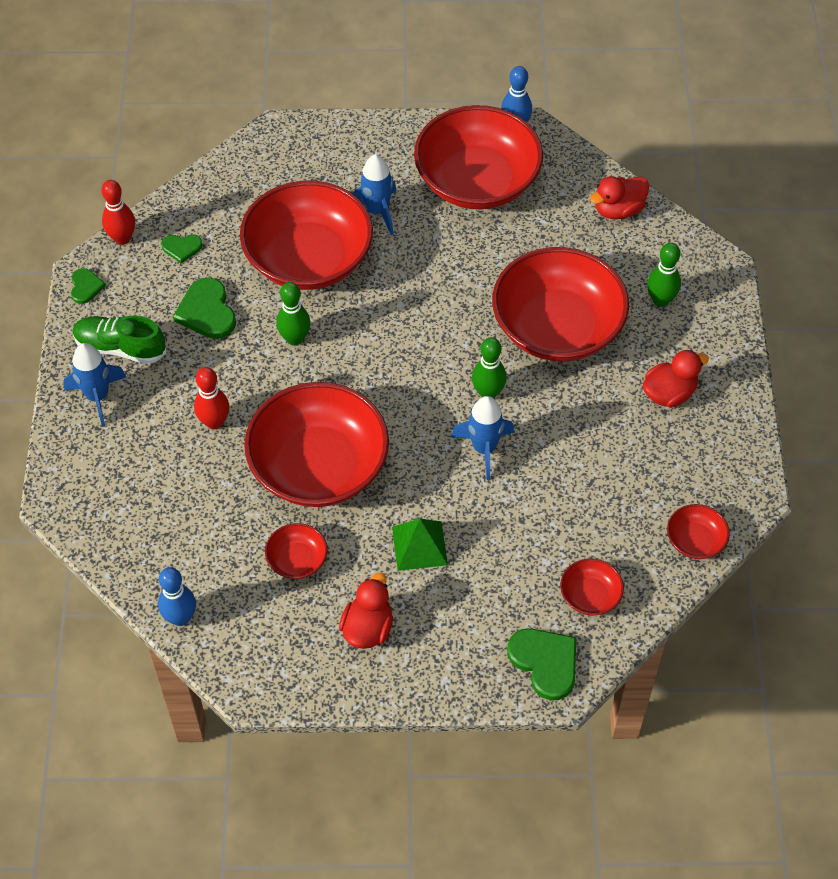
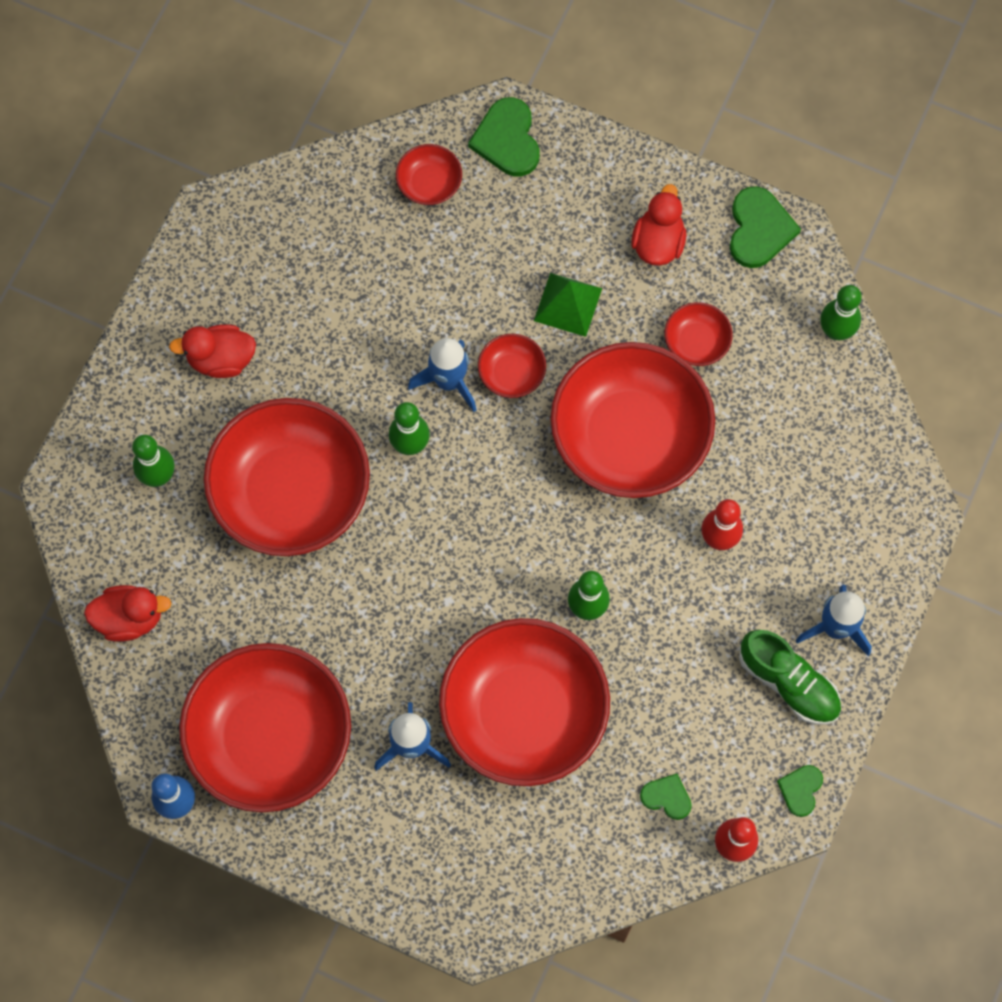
camera: 155 degrees left, 15 degrees up
(180, 617) = (836, 331): blue bowling pin -> green bowling pin
(207, 311) = (672, 689): green heart -> green heart (759, 229)
(367, 628) = (658, 243): red duck -> red duck turned 150 degrees clockwise
(695, 540) = (296, 193): red bowl -> red bowl (511, 373)

